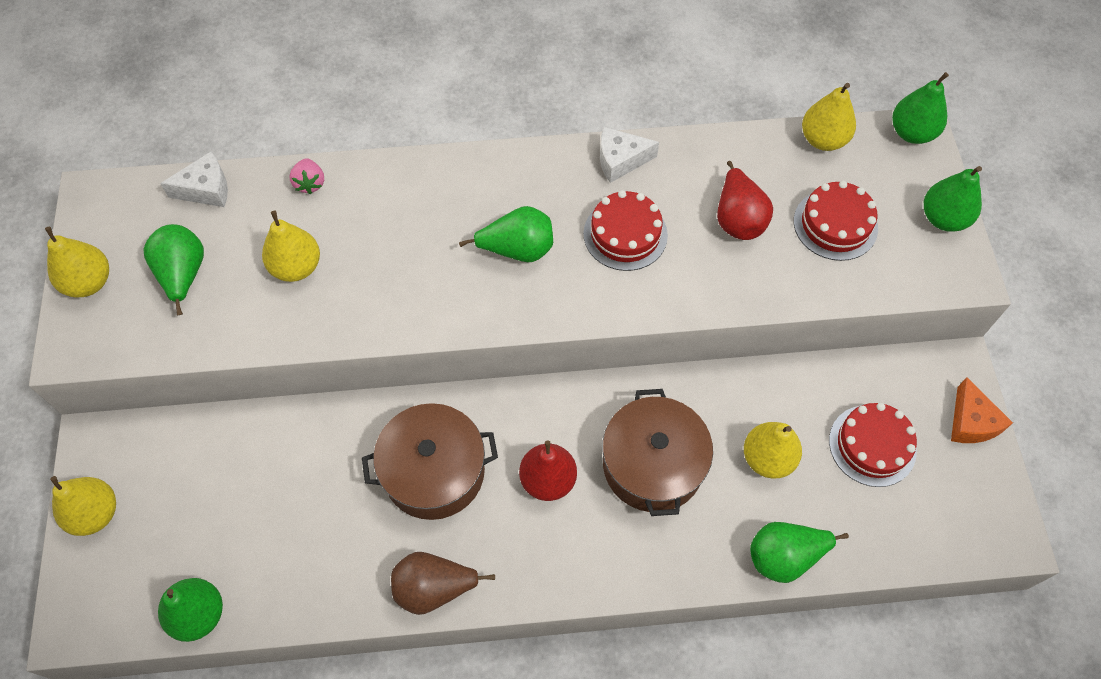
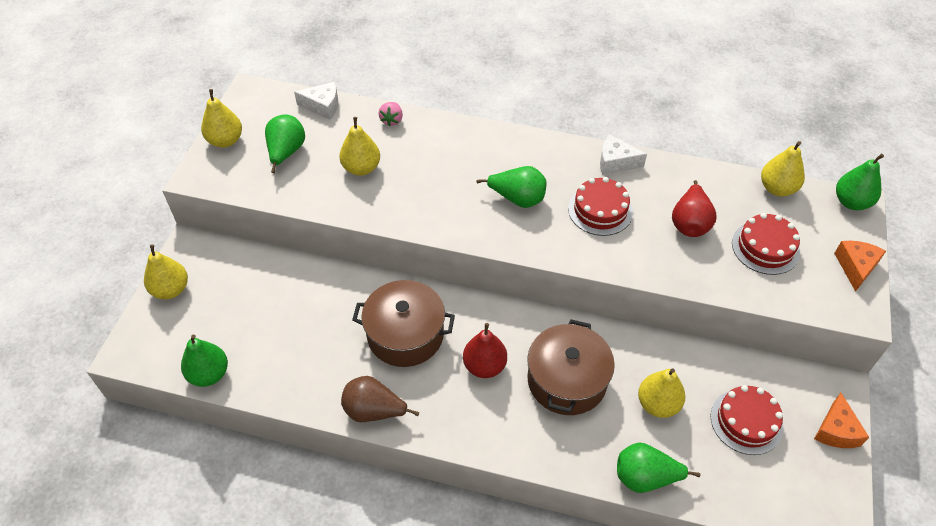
camera: 20 degrees right, 10 degrees down
(943, 218) = (856, 267): green pear -> orange cheese

